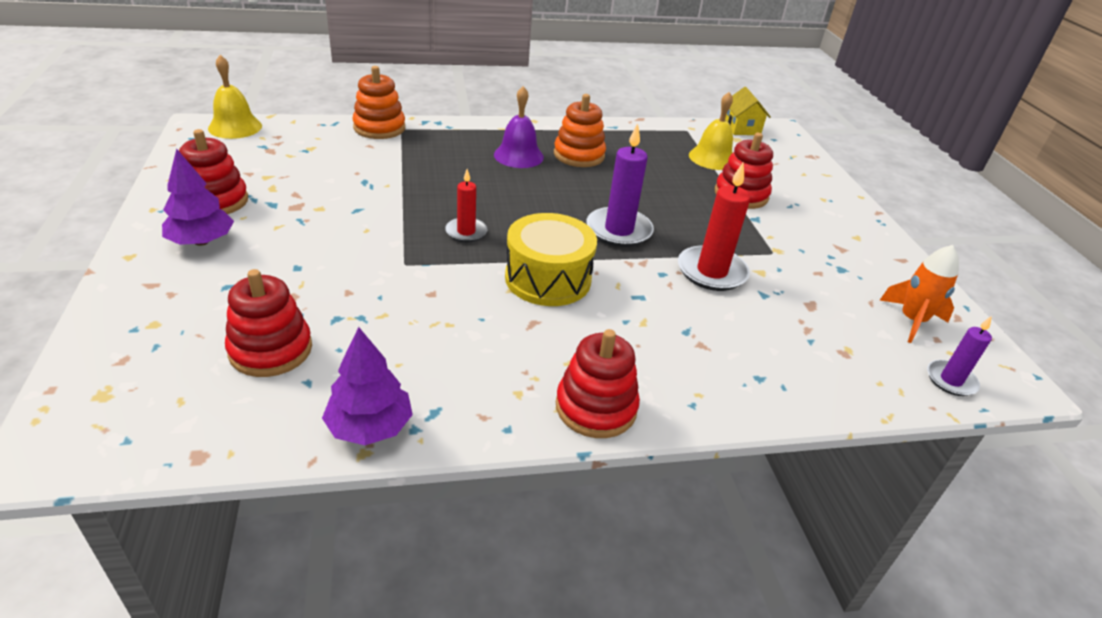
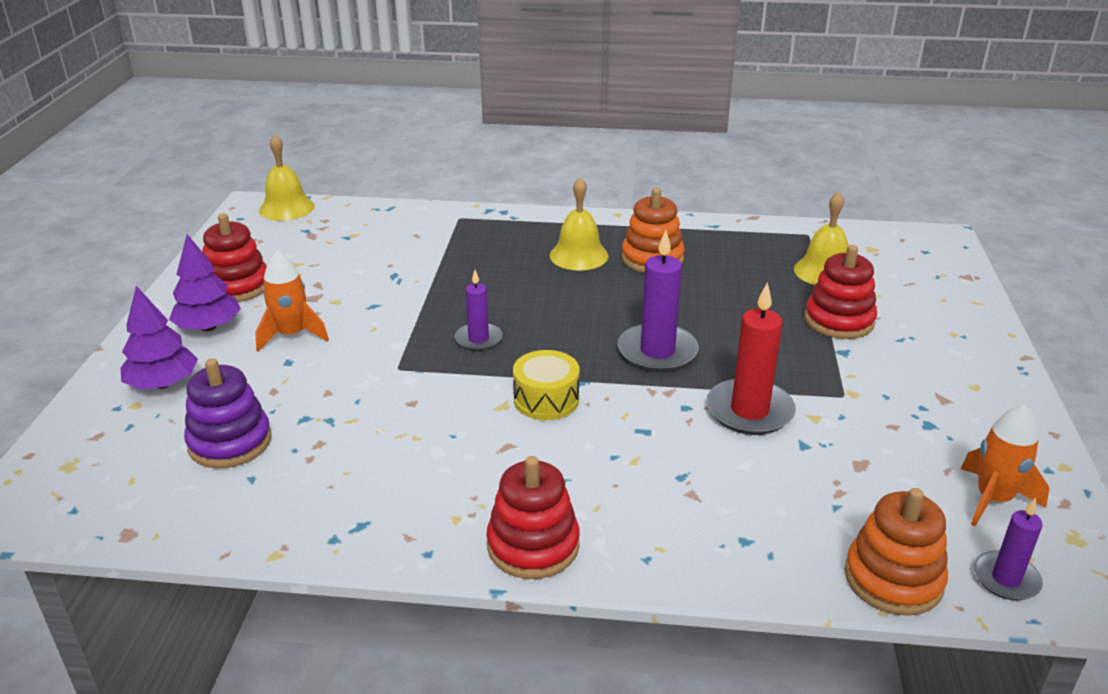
camera: 20 degrees right, 5 degrees down
(271, 350) = (230, 442): red stacking toy -> purple stacking toy
(290, 242) = (292, 335): none -> orange rocket
(369, 427) = (291, 530): purple tree -> purple tree (163, 384)
(379, 128) = (435, 215): orange stacking toy -> orange stacking toy (893, 579)
(466, 232) = (478, 339): red candle -> purple candle
(518, 156) = (579, 255): purple bell -> yellow bell
(548, 278) = (546, 399): yellow drum -> yellow drum, size x0.66
(741, 128) = (886, 235): yellow house -> none

